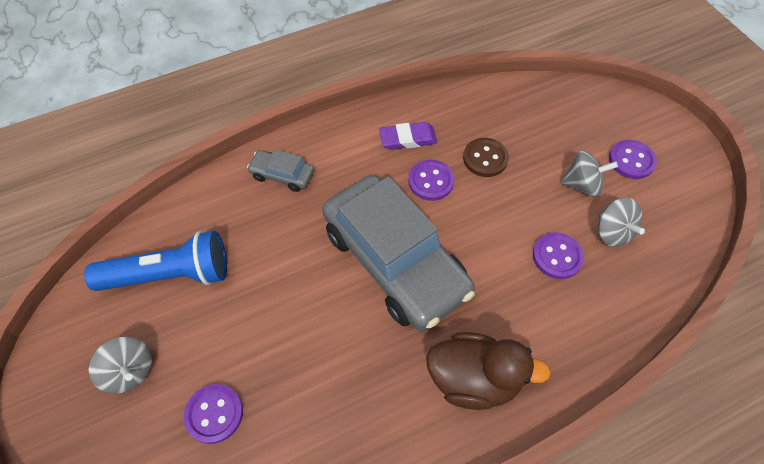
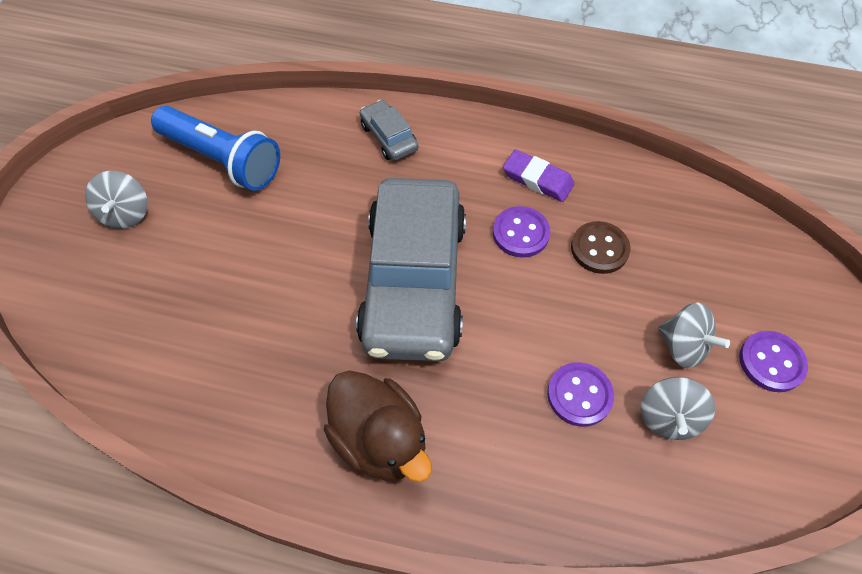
camera: 40 degrees right, 0 degrees up
(214, 414) = (151, 294): purple button -> none

